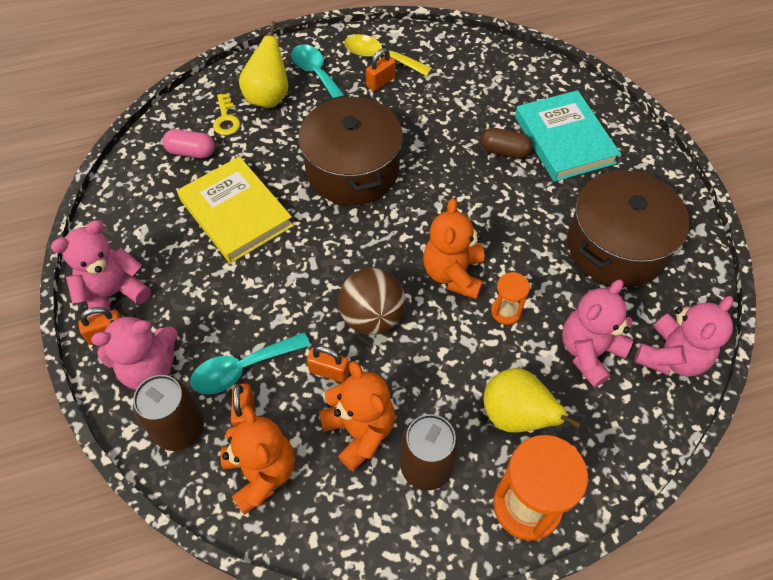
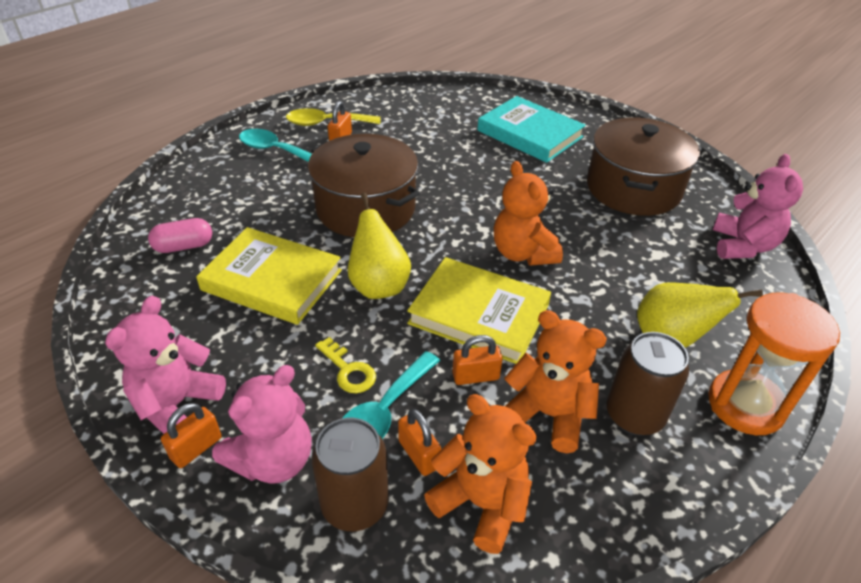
camera: 30 degrees left, 15 degrees down
(226, 119) = (204, 209): yellow key -> yellow key (348, 370)
(268, 97) = (237, 179): yellow pear -> yellow pear (378, 285)
(372, 317) = (479, 314): brown ball -> yellow book
(504, 151) = (489, 155): brown capsule -> none
(506, 311) = (591, 264): orange hourglass -> none
(589, 352) = (682, 267): pink teddy bear -> none

